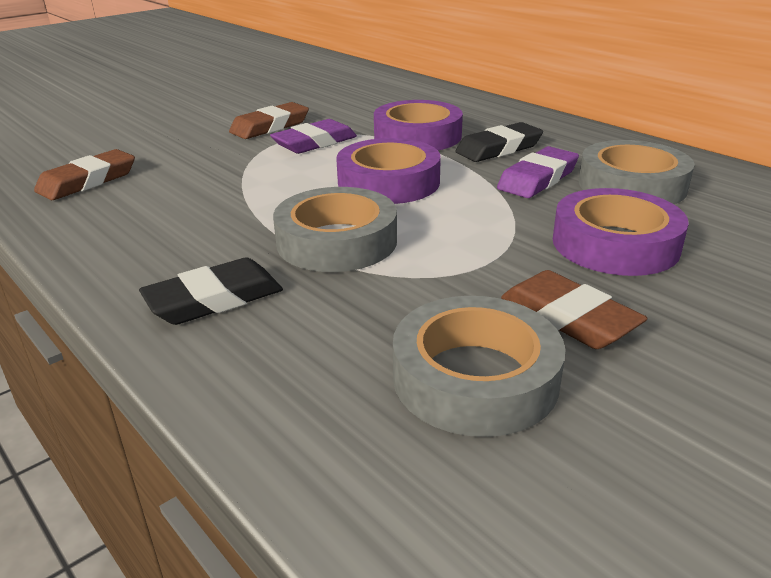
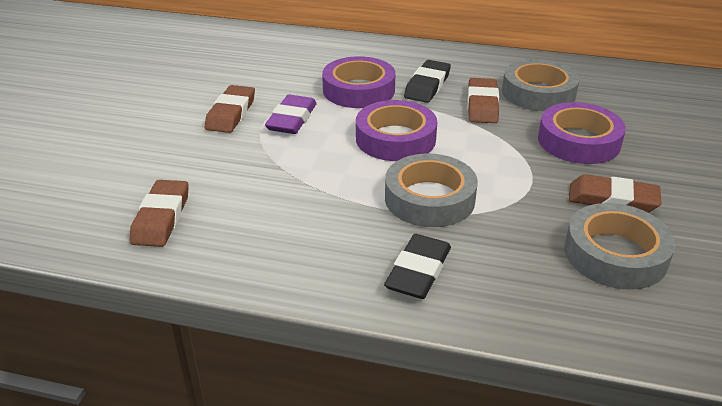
camera: 35 degrees left, 5 degrees up
(537, 179) = (482, 105): purple eraser -> brown eraser

